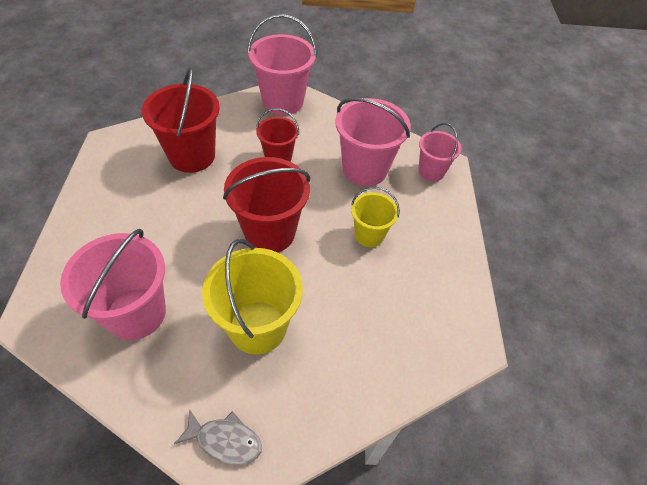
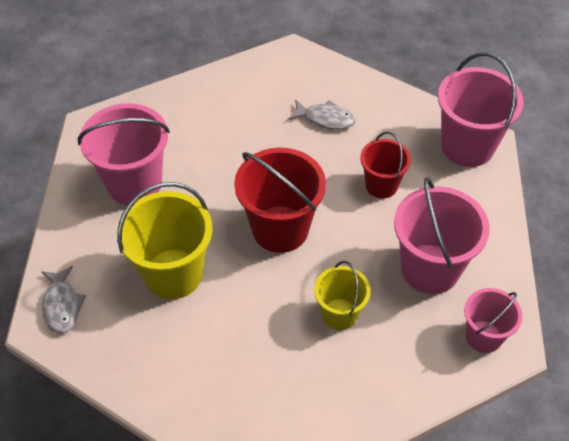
camera: 65 degrees right, 0 degrees up
(192, 156) = (325, 119): red bucket -> grey fish

